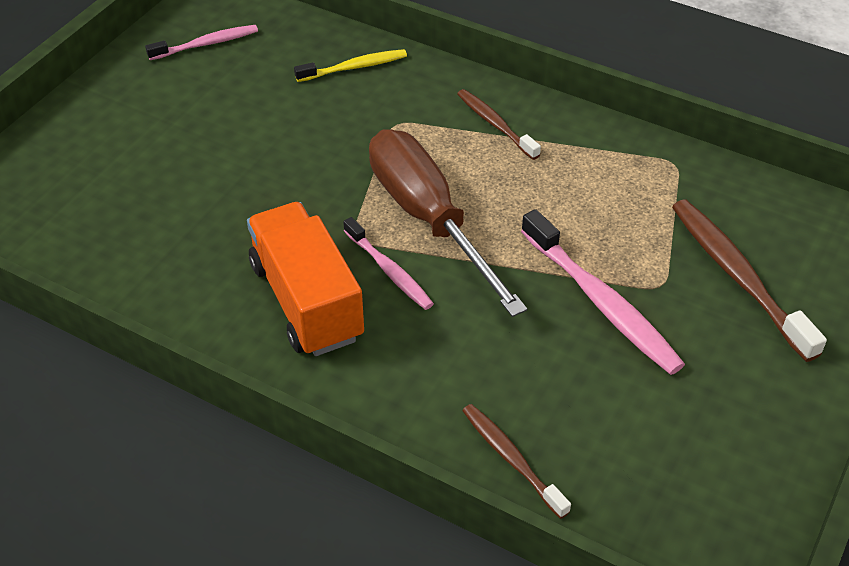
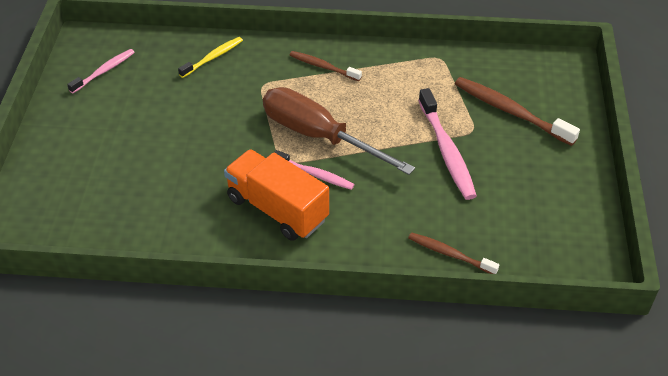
camera: 25 degrees left, 0 degrees up
(601, 302) = (446, 151): pink toothbrush -> pink toothbrush turned 45 degrees clockwise

